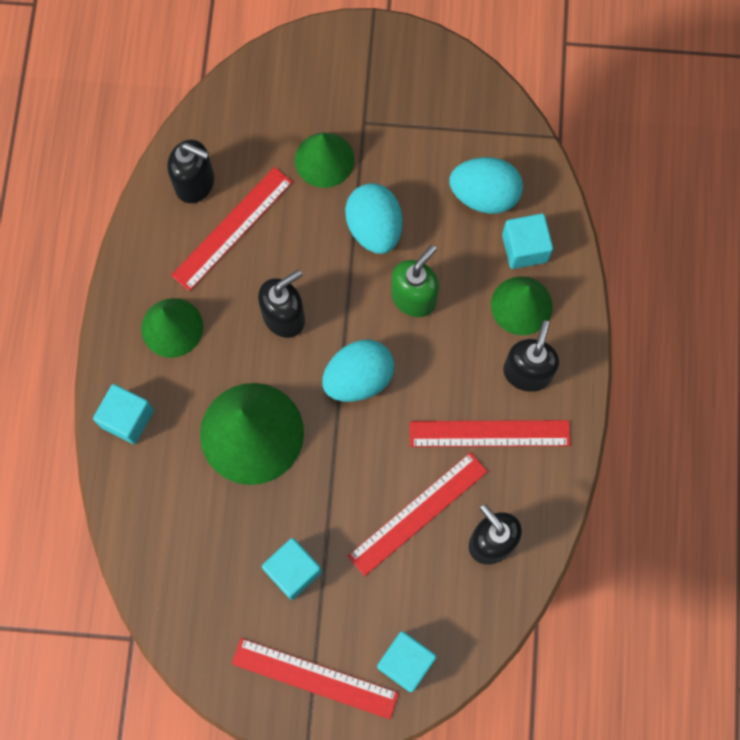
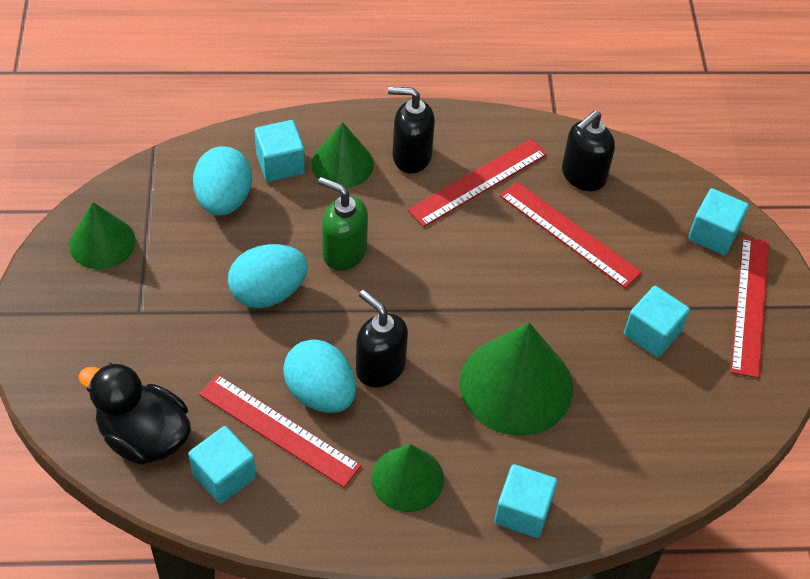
camera: 100 degrees left, 20 degrees down
(195, 183) = (224, 475): black soap dispenser -> turquoise cube
(240, 124) = (144, 436): none -> black duck
(324, 159) = (188, 346): green cone -> green cone (102, 242)
(358, 378) = (439, 293): turquoise egg -> turquoise egg (320, 393)
(489, 434) = (478, 182): red ruler -> red ruler turned 60 degrees clockwise

